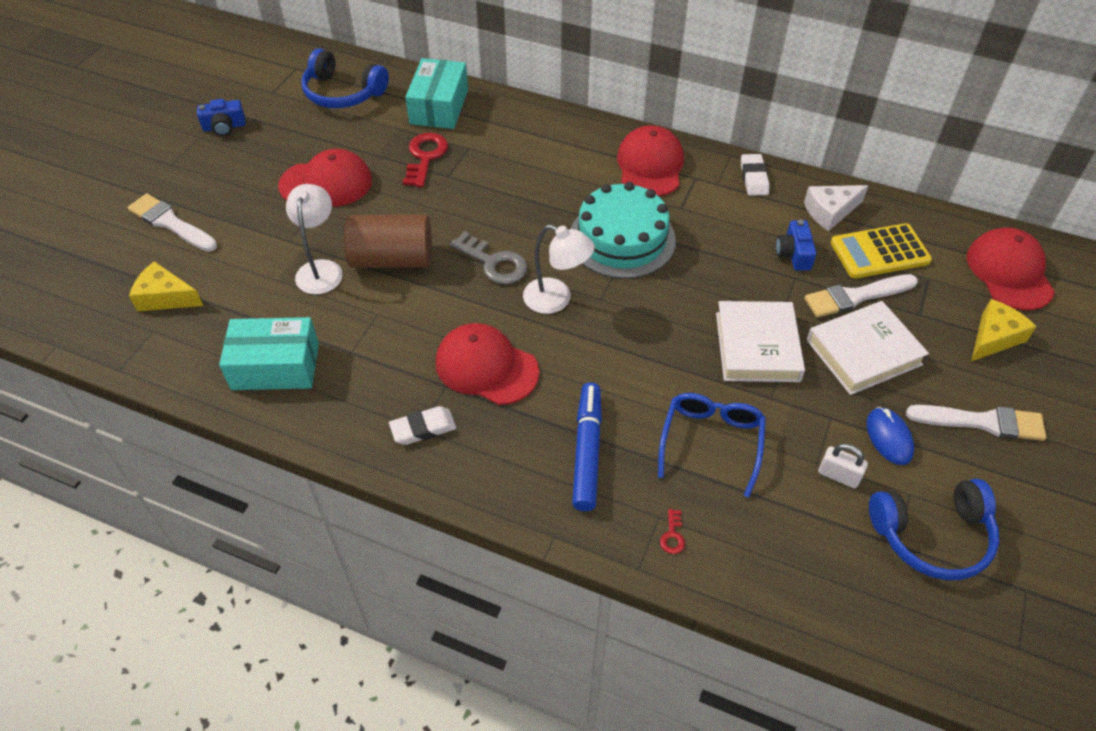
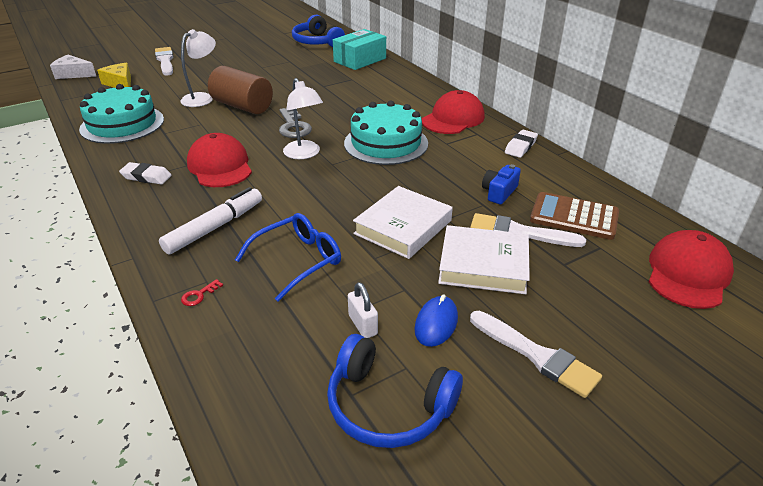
camera: 35 degrees right, 15 degrees down
(224, 127) = (242, 38): blue camera -> none
(275, 366) = (122, 124): turquoise box -> turquoise cake
(326, 183) = (256, 69): red cap -> none
(425, 157) = (322, 75): red key -> none
(587, 451) = (215, 227): blue marker -> white marker
(830, 212) = (559, 182): white cheese -> white cheese (73, 74)
(879, 252) = (574, 217): yellow calculator -> brown calculator
(994, 337) = (619, 307): yellow cheese -> none

